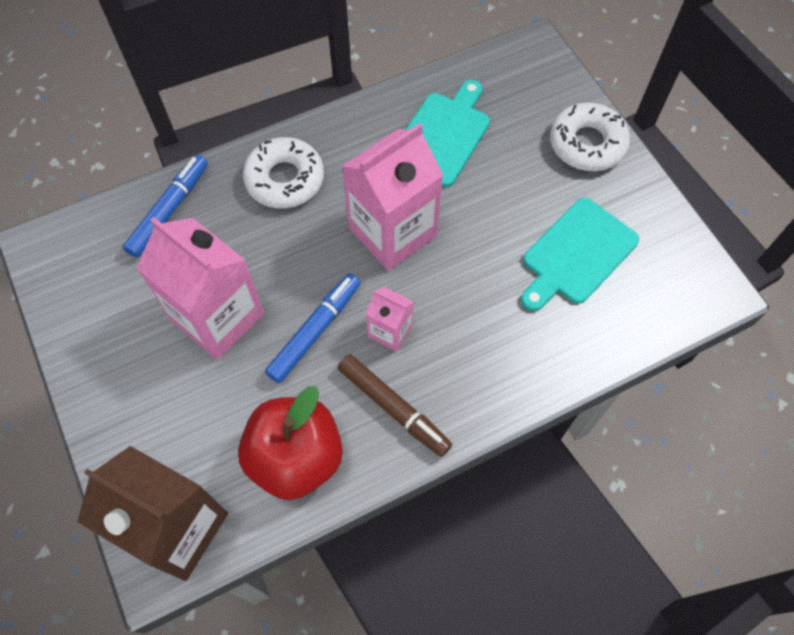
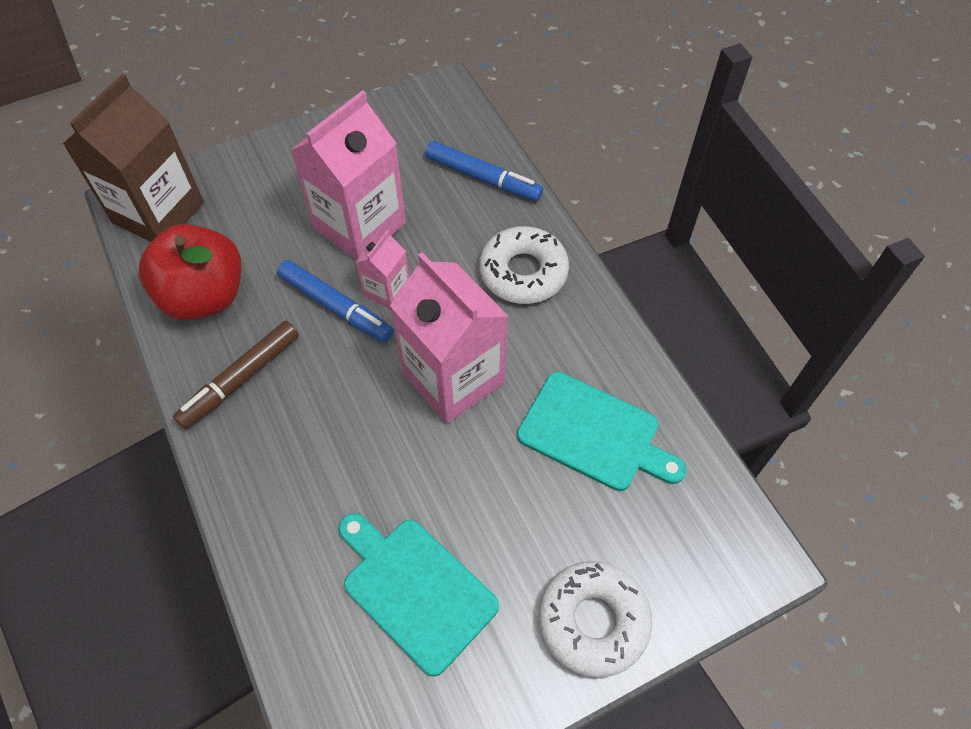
camera: 90 degrees right, 5 degrees down
(390, 331) = (329, 375): pink carton -> pink carton (387, 291)

